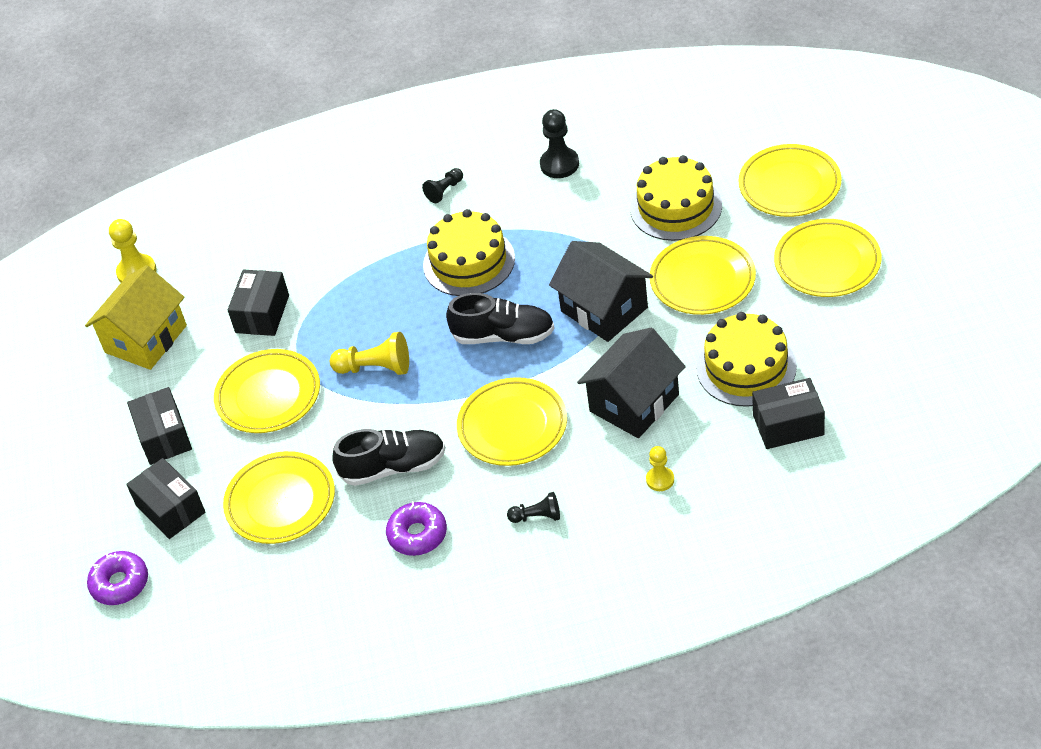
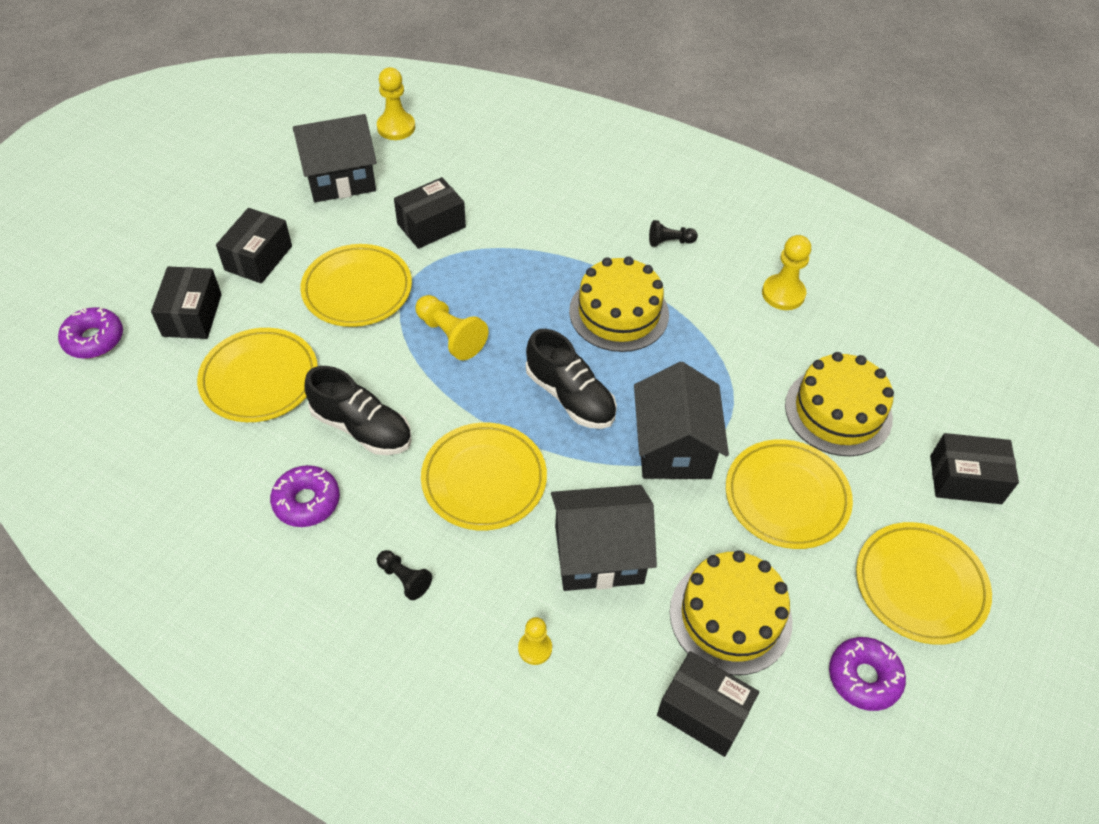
camera: 35 degrees right, 5 degrees up
(146, 339) = (340, 178): yellow house -> black house
(559, 164) = (783, 294): black pawn -> yellow pawn
(789, 185) = (965, 480): yellow plate -> black box
(850, 334) = (863, 677): none -> purple donut

